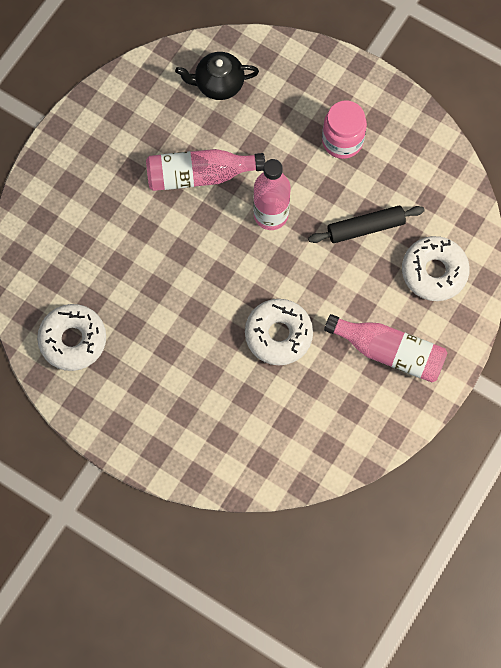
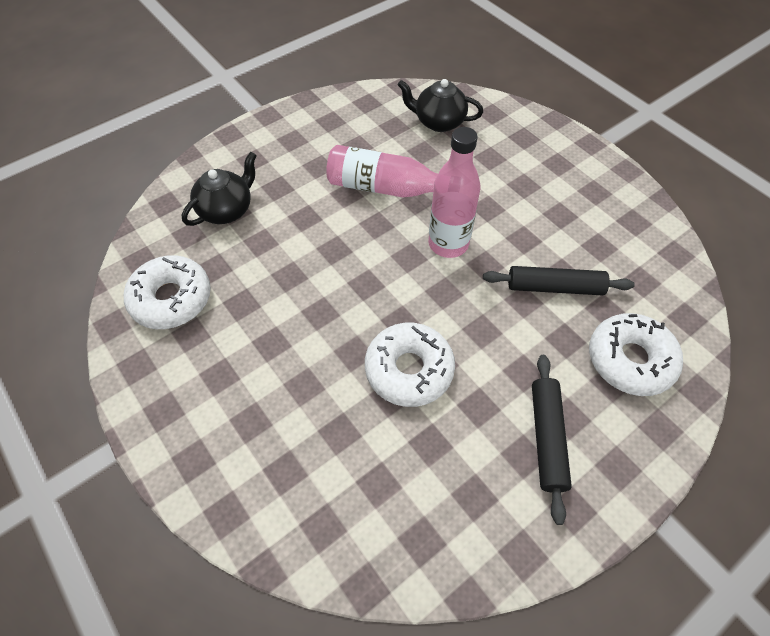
camera: 20 degrees right, 15 degrees down
(73, 244) = (227, 210): none -> black teapot
(342, 141) = (551, 199): pink jar -> none
(389, 352) = (546, 438): pink bottle -> black rolling pin

